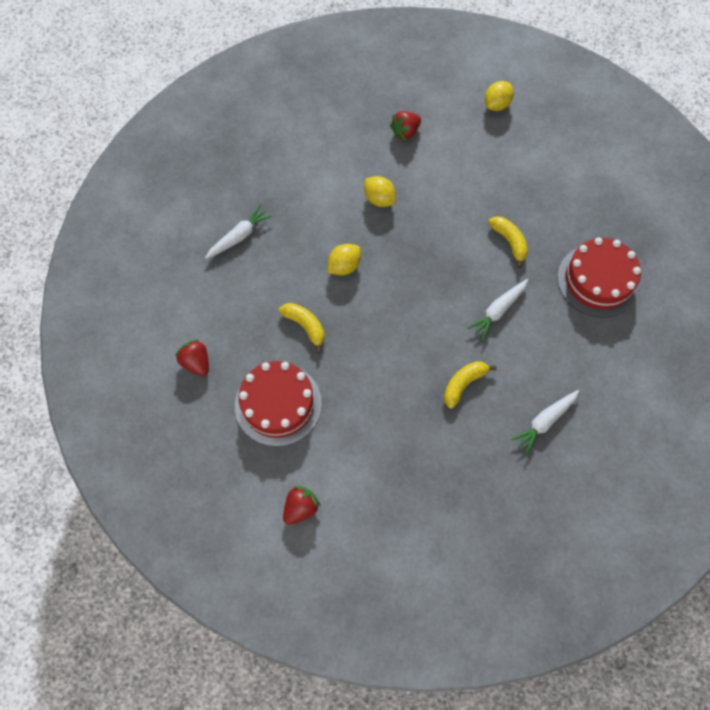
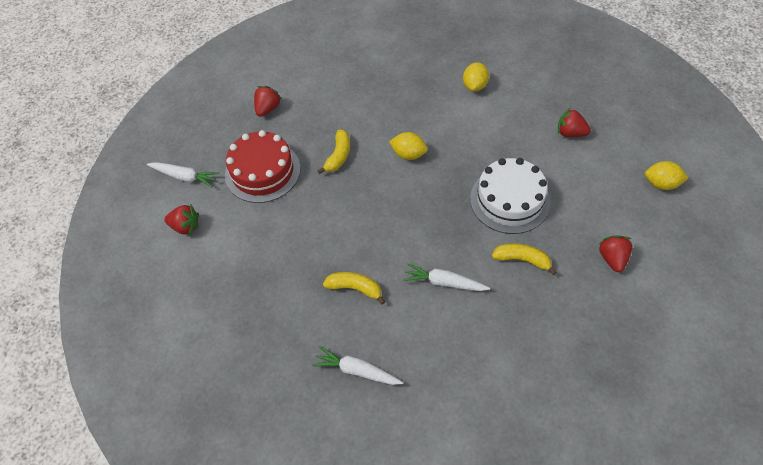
camera: 65 degrees right, 10 degrees down
(239, 236) = (387, 80): white carrot -> white carrot (185, 177)
(379, 199) = (489, 147): yellow lemon -> yellow lemon (475, 86)
(445, 216) = (510, 200): none -> white cake
(509, 242) = (522, 260): yellow banana -> yellow banana turned 105 degrees counterclockwise
(544, 180) = (612, 258): none -> red strawberry
(598, 280) = (537, 353): red cake -> none

